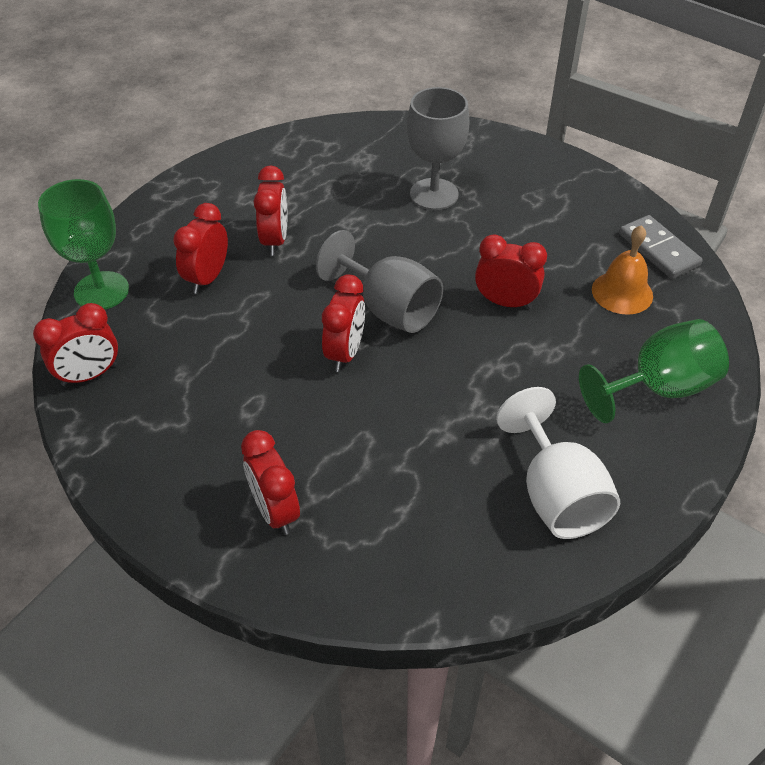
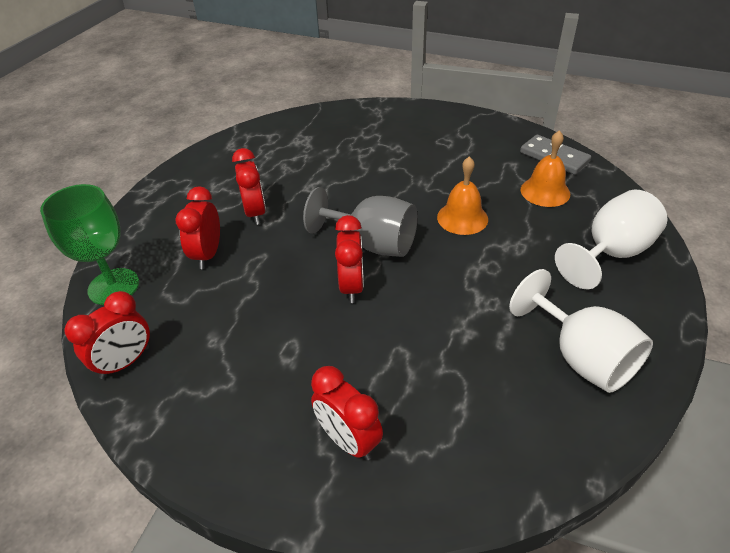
camera: 15 degrees left, 5 degrees down
(434, 194) = (369, 154): grey goblet -> none
(505, 302) = (462, 218): red clock -> orange bell
(658, 388) = (610, 253): green goblet -> white goblet

